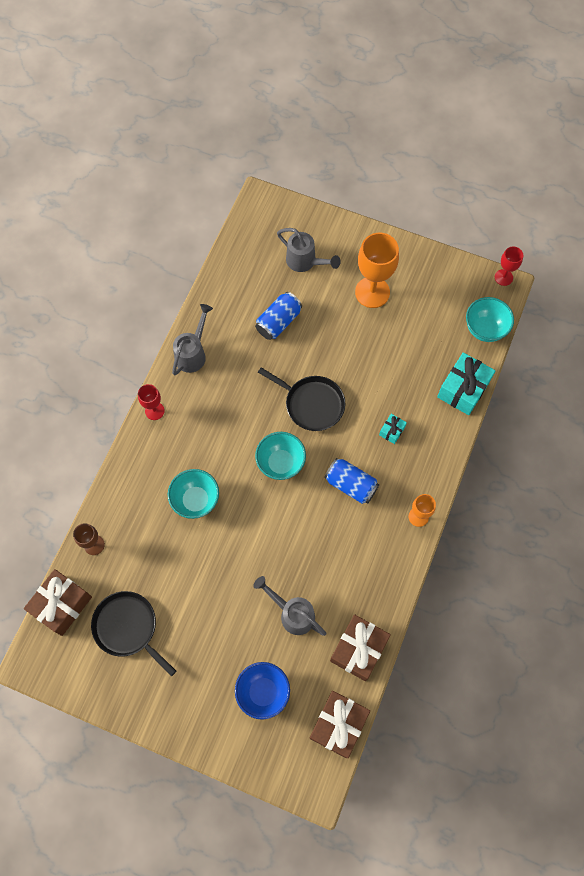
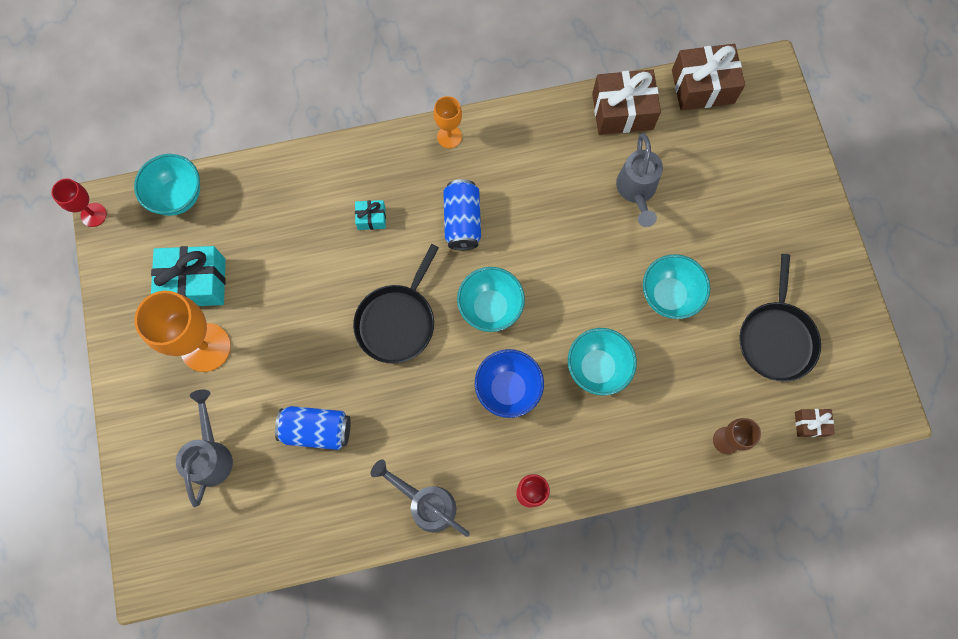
camera: 125 degrees left, 5 degrees up
(62, 605) = (810, 424): brown gift -> brown gift, size x0.49
(193, 353) = (426, 503): grey watering can -> grey watering can turned 45 degrees clockwise
(207, 579) = (668, 295): none -> turquoise bowl
(263, 692) = (729, 169): blue bowl -> blue bowl (508, 389)
(311, 404) = (397, 321): black pan -> black pan turned 150 degrees counterclockwise
(463, 389) = (271, 176): turquoise gift -> turquoise gift (195, 282)

